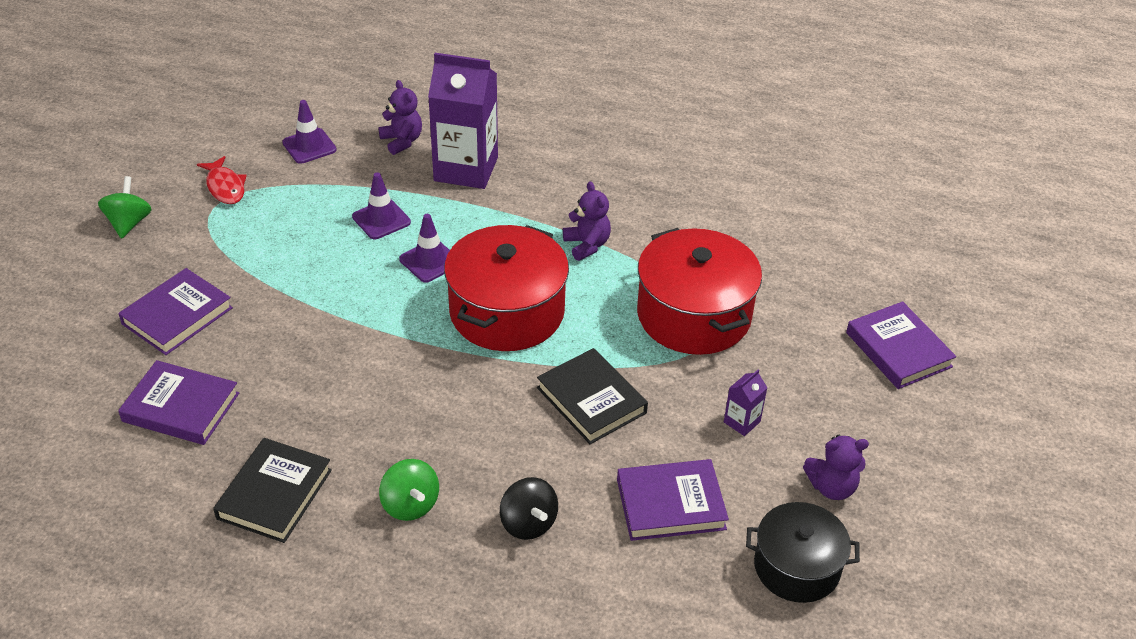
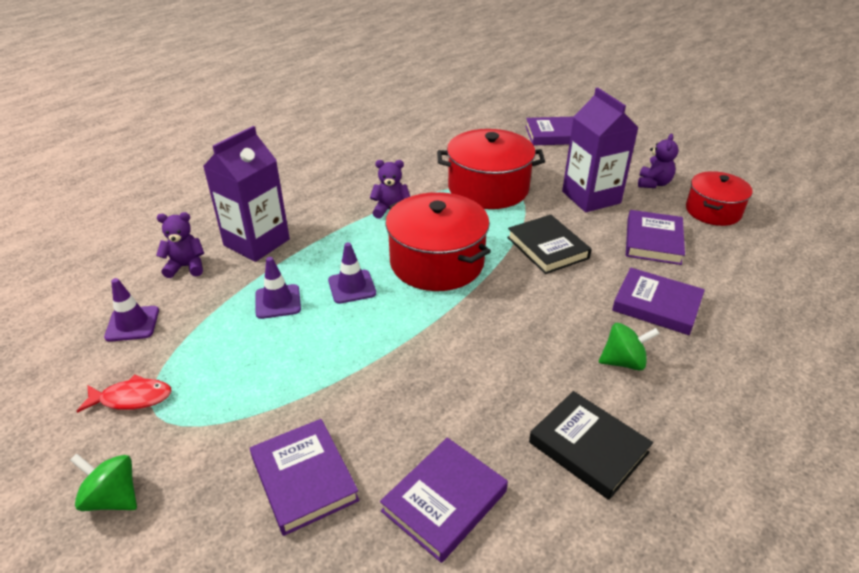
camera: 65 degrees left, 5 degrees down
(528, 523) = (656, 305): black spinning top -> purple book
(591, 400) = (547, 248): black book -> black book turned 75 degrees clockwise
(742, 422) = (591, 197): purple carton -> purple carton, size x2.39
(796, 567) = (713, 211): black pot -> red pot

